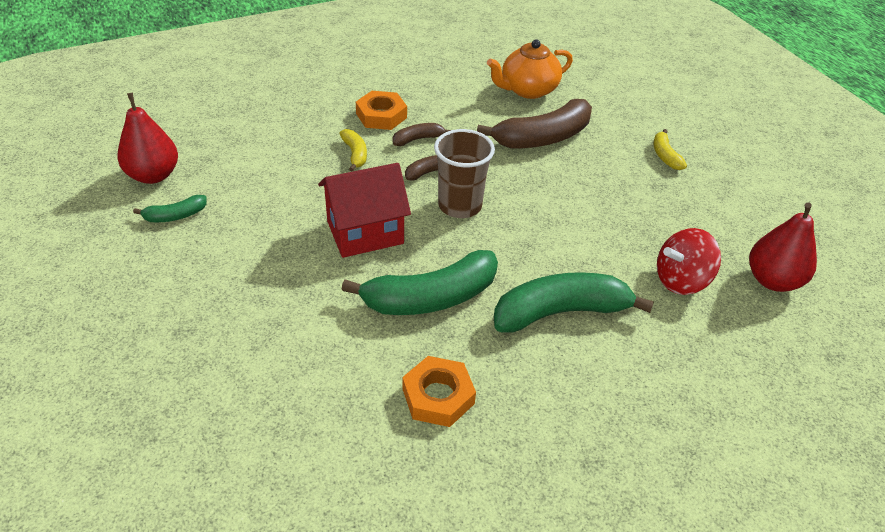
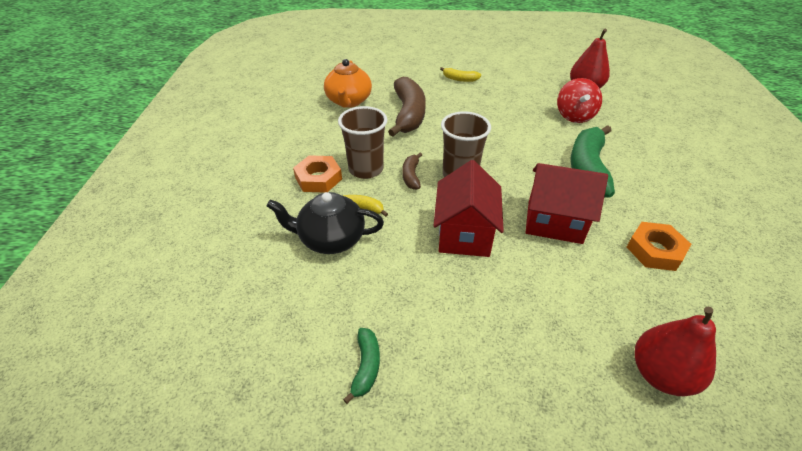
camera: 60 degrees left, 0 degrees up
(153, 175) = (282, 371): red pear -> red pear (660, 374)
(304, 151) = (331, 239): none -> black teapot
(418, 139) = (366, 169): brown banana -> brown cup
(430, 298) = (554, 222): green banana -> red house

